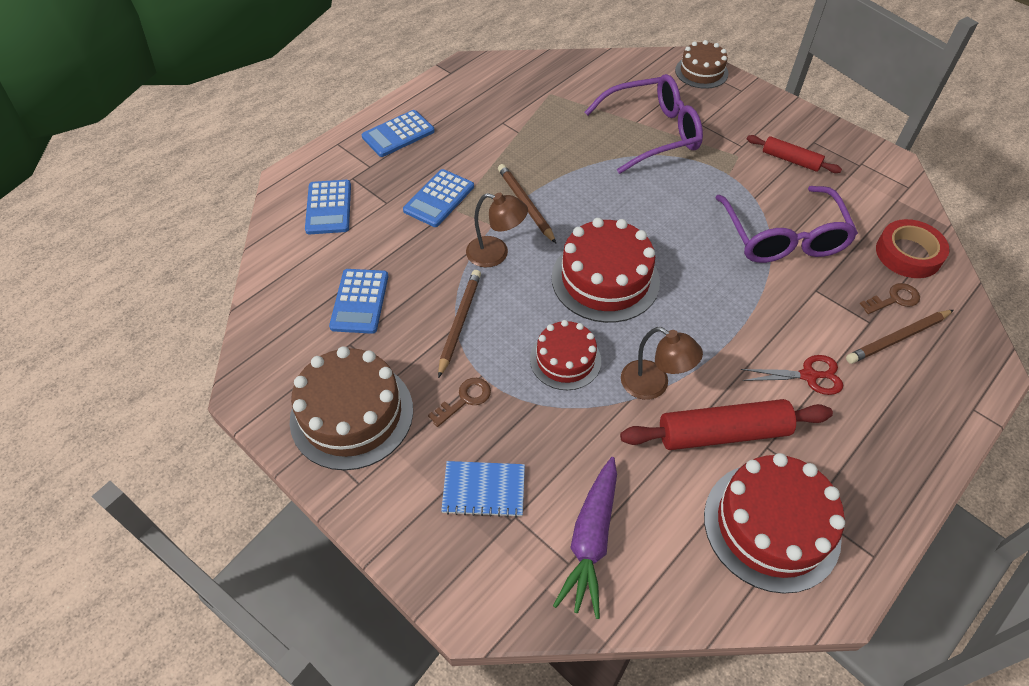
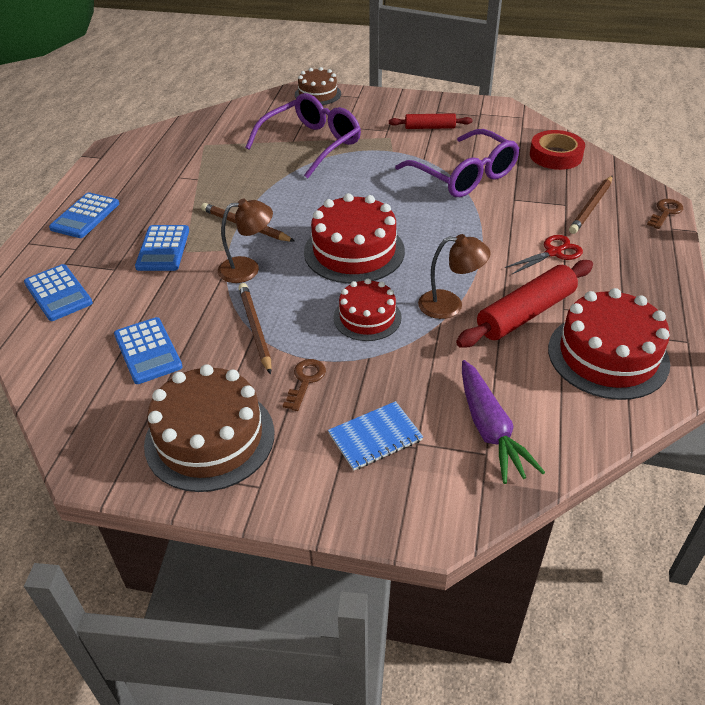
camera: 30 degrees left, 10 degrees down
(894, 299) = (569, 185): brown key -> brown key (665, 212)

